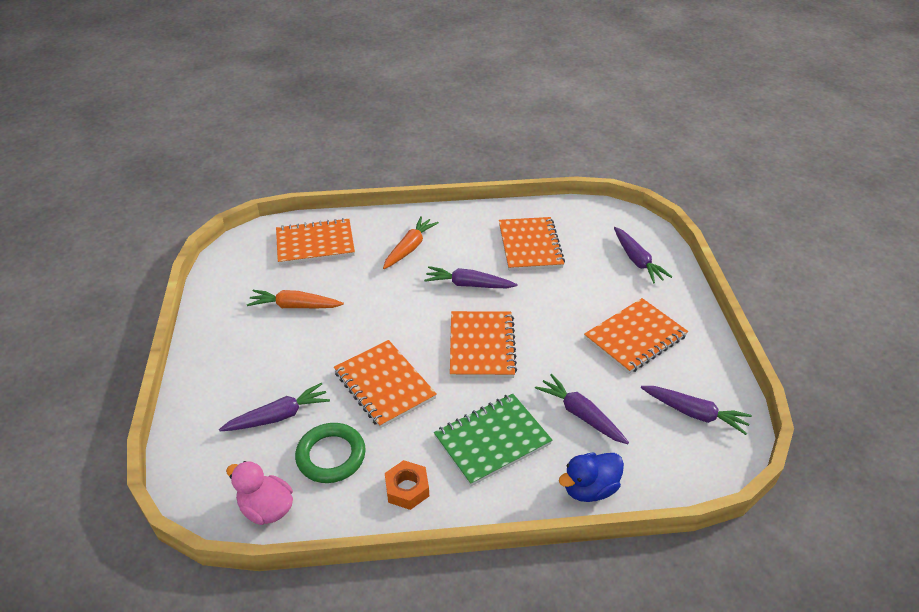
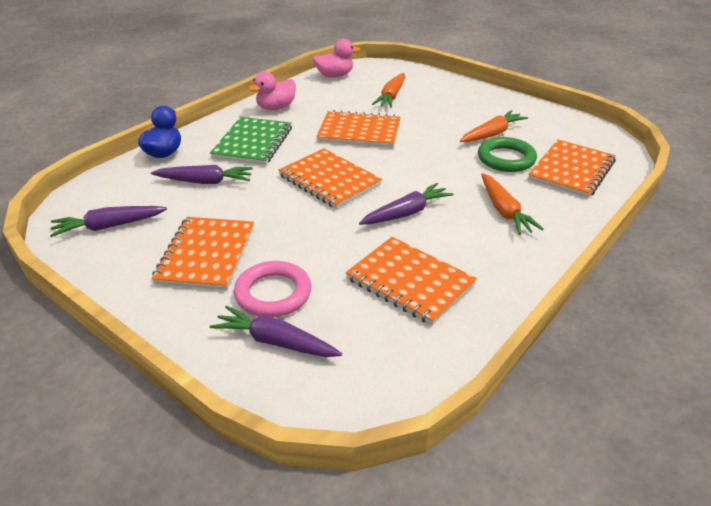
camera: 135 degrees right, 5 degrees down
(278, 416) = (391, 96): purple carrot -> orange carrot
(331, 456) = (336, 99): green ring -> green ring (506, 159)
(407, 489) = (276, 108): orange nut -> pink duck
(614, 285) = (273, 293): none -> pink ring

